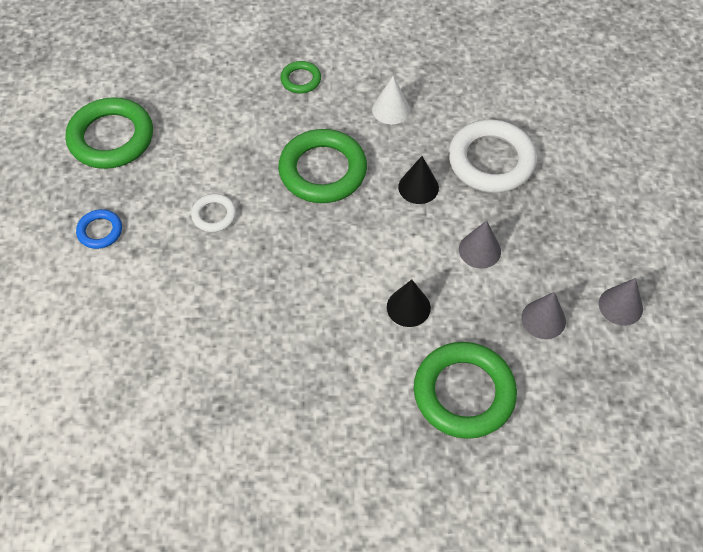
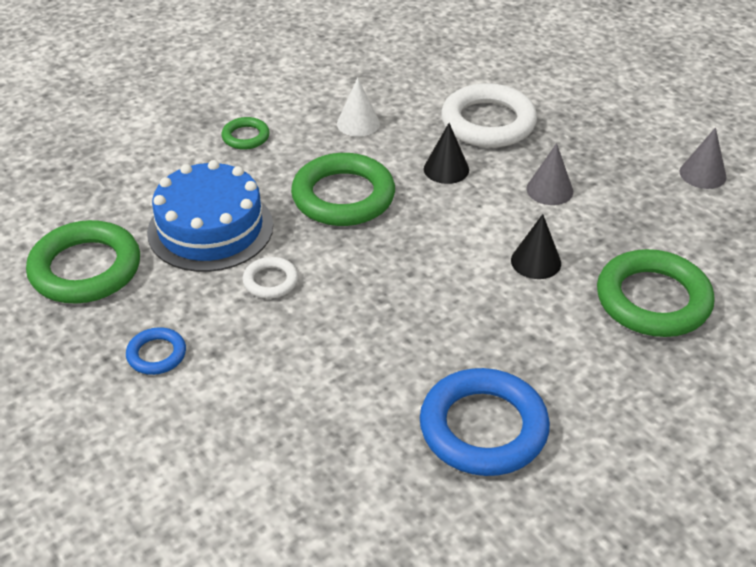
camera: 35 degrees left, 15 degrees down
(212, 148) = (210, 228): none -> blue cake
(247, 417) = (483, 428): none -> blue ring
(543, 319) = (655, 213): grey cone -> none

